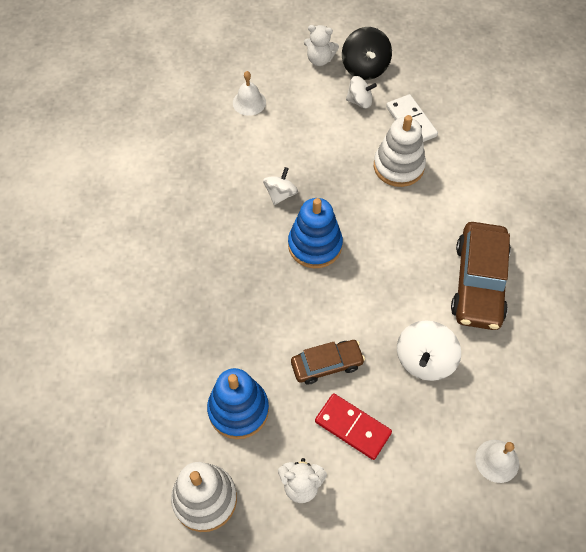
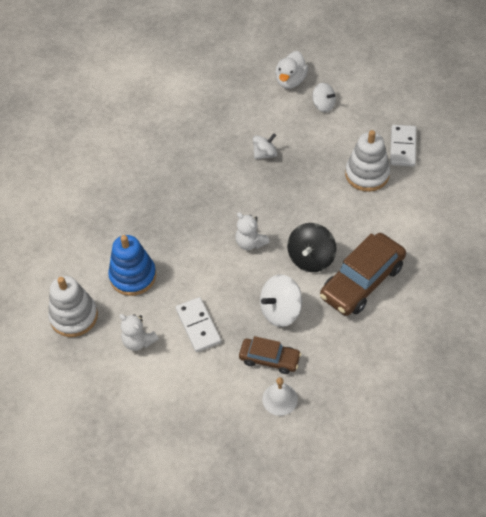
camera: 35 degrees right, 5 degrees down
(249, 102) = (290, 81): white bell -> white duck
(315, 245) = (262, 199): blue stacking toy -> none
(319, 60) = (367, 72): white teddy bear -> white teddy bear (250, 243)
(327, 365) = (211, 279): brown car -> brown car (269, 359)
(352, 427) = (198, 326): red domino -> white domino
(360, 101) = (374, 115): white spinning top -> white spinning top (323, 105)
(365, 68) = (398, 93): black spinning top -> black spinning top (311, 258)

